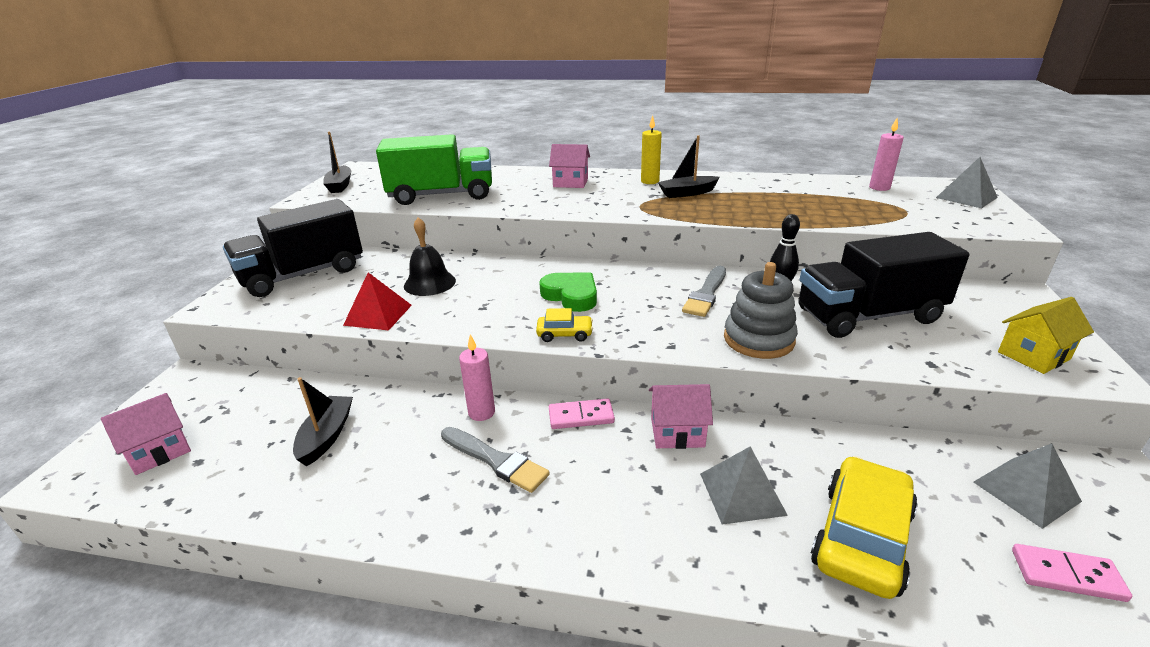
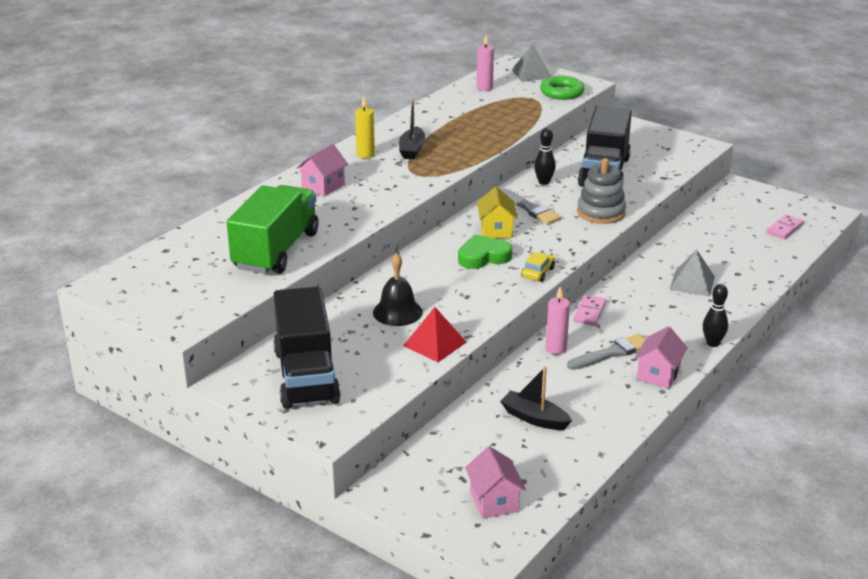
camera: 65 degrees left, 0 degrees up
(340, 185) = (162, 302): black boat -> none
(583, 564) = (712, 343): none -> black bowling pin
(677, 432) = (630, 285): pink house -> pink house (658, 374)
(861, 538) = (739, 264): yellow car -> none
(956, 220) = (562, 92): none -> green ring
(1026, 491) = (737, 212): grey pyramid -> none
(1033, 355) = (677, 150): yellow house -> yellow house (496, 230)

